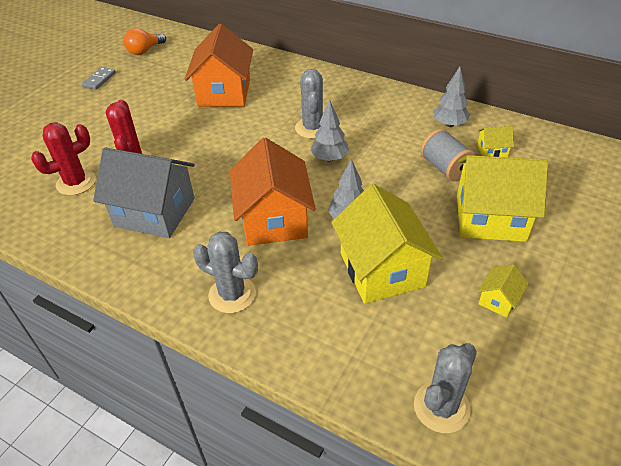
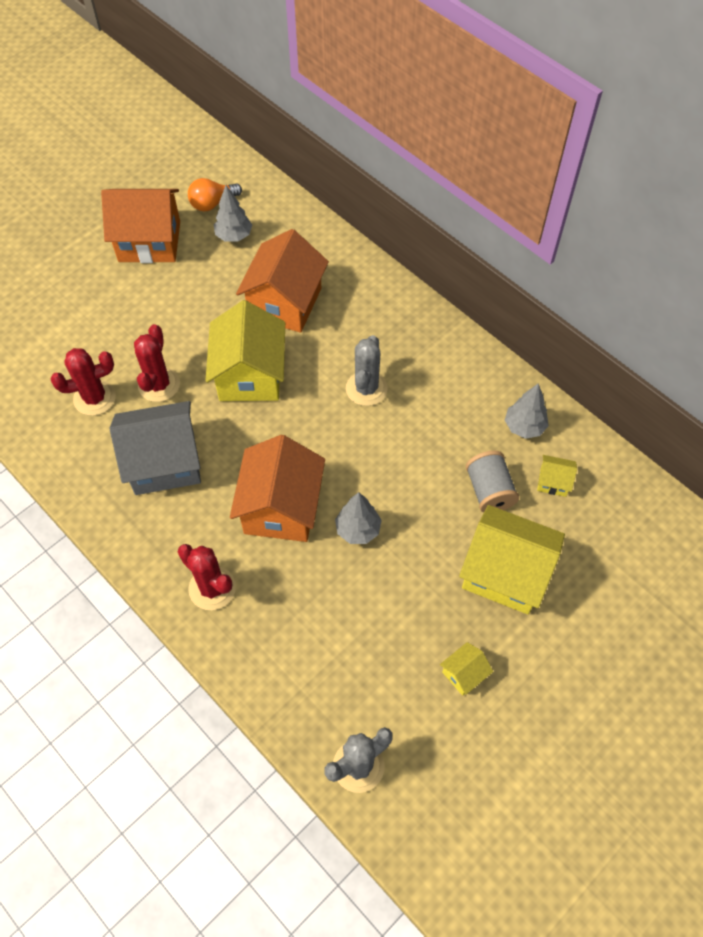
camera: 15 degrees right, 15 degrees up
(99, 80) = (149, 241): grey domino -> orange house
(154, 212) = (164, 462): grey house -> grey house turned 45 degrees counterclockwise
(232, 294) = (212, 588): grey cactus -> red cactus
(329, 158) = (368, 440): grey tree -> grey tree (234, 236)
(382, 270) = (365, 603): yellow house -> yellow house (250, 375)

